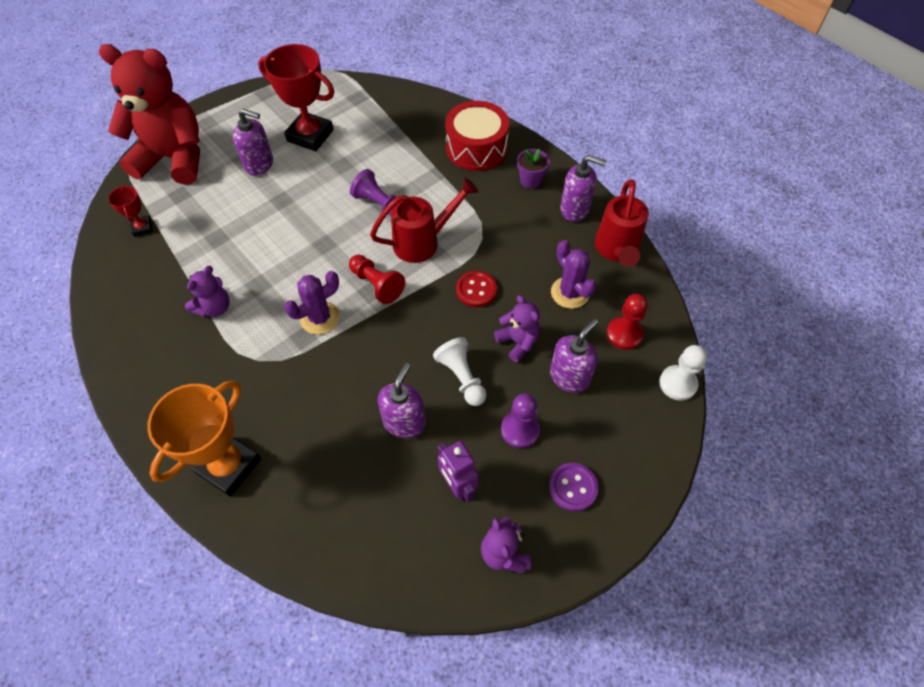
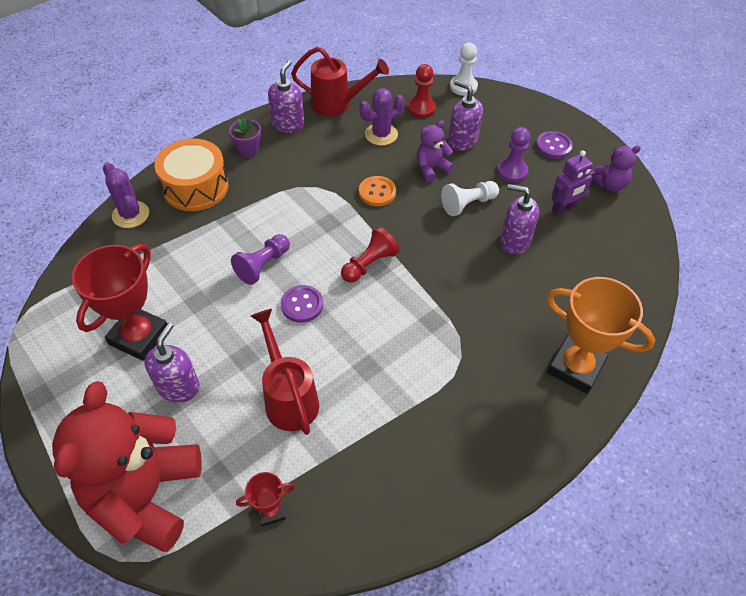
camera: 90 degrees left, 5 degrees down
(214, 308) = (397, 406): purple teddy bear -> none
(320, 318) = (409, 308): purple cactus -> purple cactus (131, 215)
(331, 235) = (302, 305): none -> purple button
(423, 242) = (318, 229): red watering can -> red watering can (289, 398)
(476, 148) = (195, 187): red drum -> orange drum
(476, 290) = (377, 192): red button -> orange button

